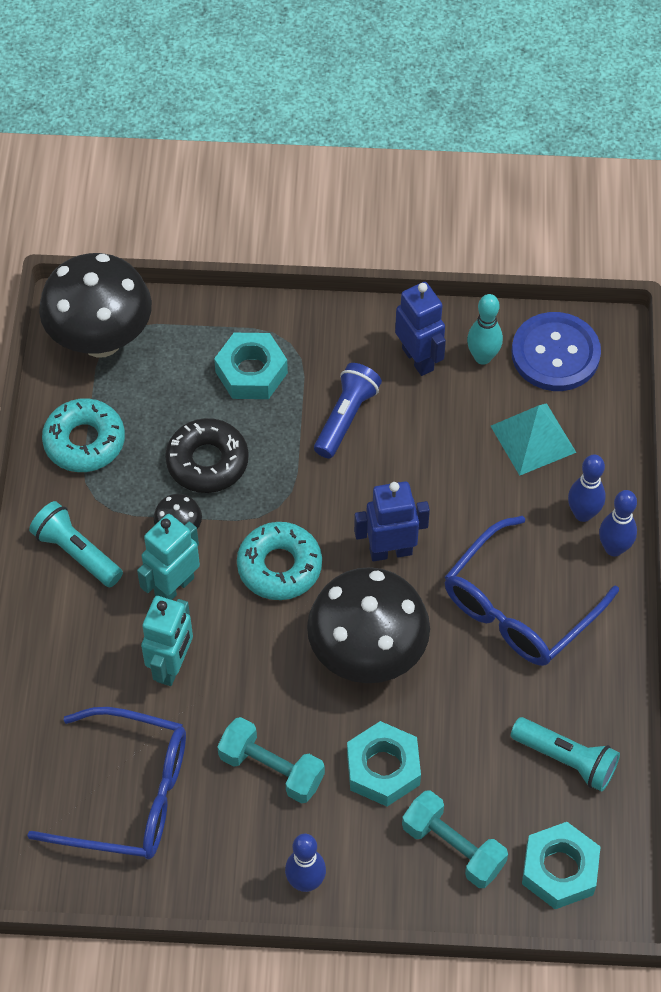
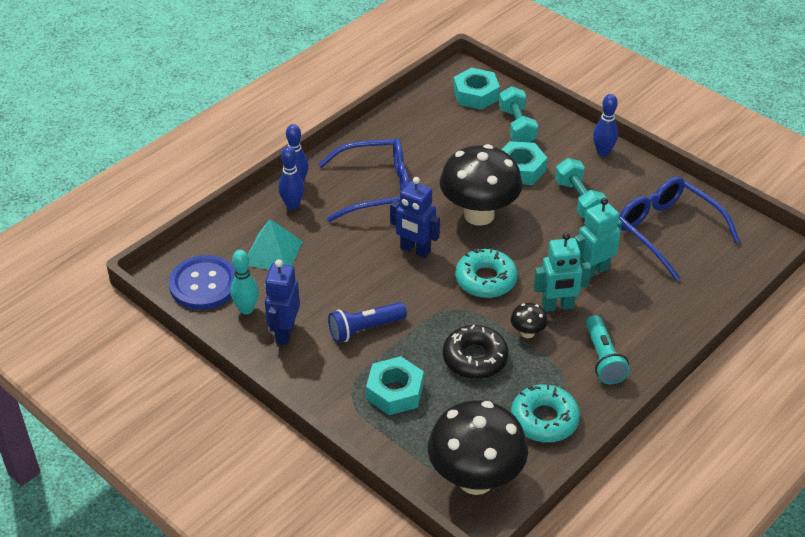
camera: 140 degrees left, 15 degrees down
(566, 759) = (426, 125): turquoise flashlight -> none

